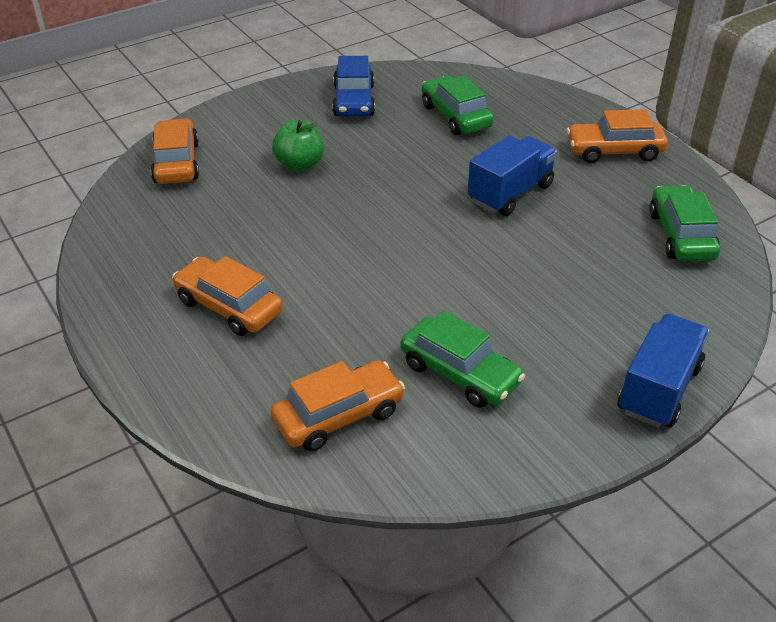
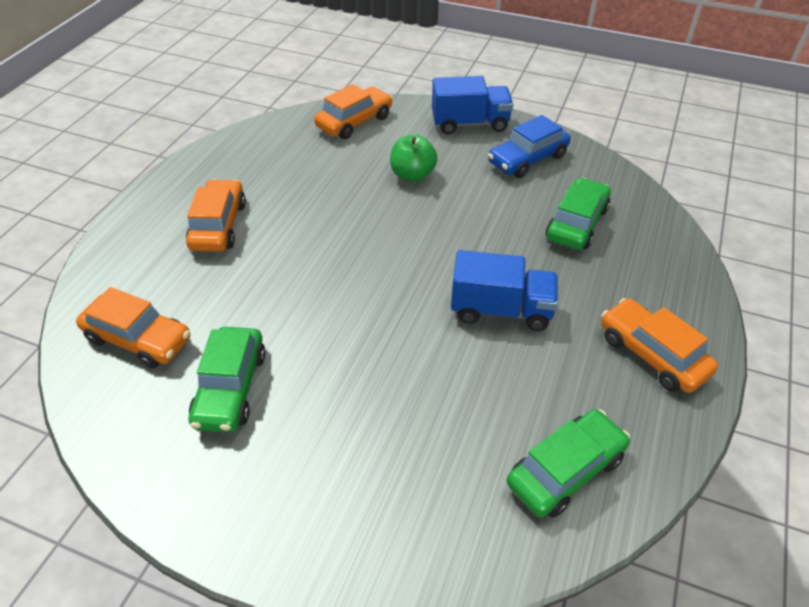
camera: 55 degrees right, 5 degrees up
(658, 389) = (304, 549): blue truck -> blue truck (470, 123)

